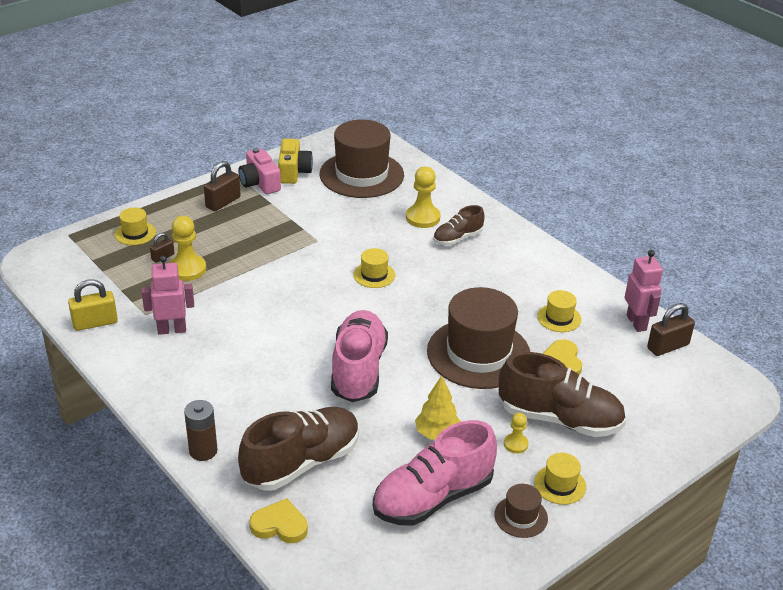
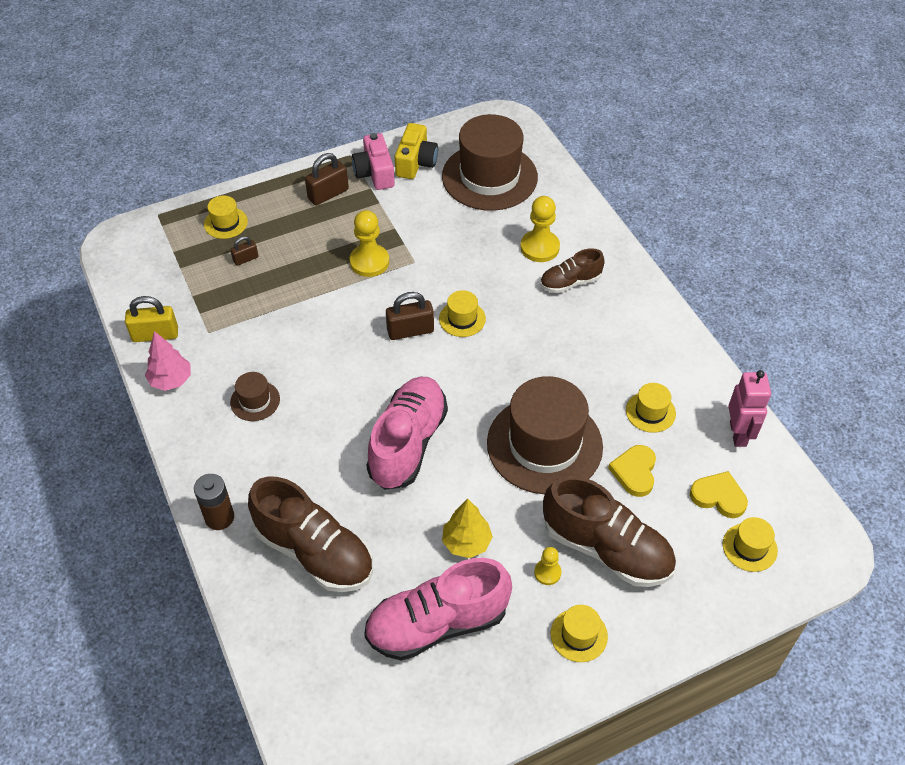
camera: 15 degrees right, 15 degrees up
(122, 355) = (171, 380): none -> pink tree
(172, 330) = (229, 357): pink robot -> none
(187, 269) = (266, 279): yellow pawn -> yellow pawn (369, 262)
(280, 525) = (270, 625): yellow heart -> yellow heart (718, 496)
(302, 462) = (314, 552): brown shoe -> brown shoe turned 60 degrees clockwise
(521, 516) = (523, 667): brown hat -> brown hat (255, 401)
(667, 346) = (763, 473): brown padlock -> brown padlock (410, 331)
(677, 399) = (749, 547): none -> yellow hat

